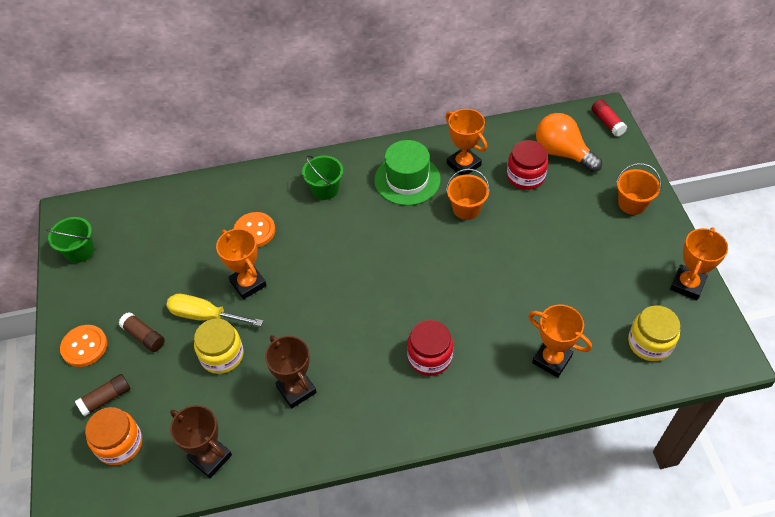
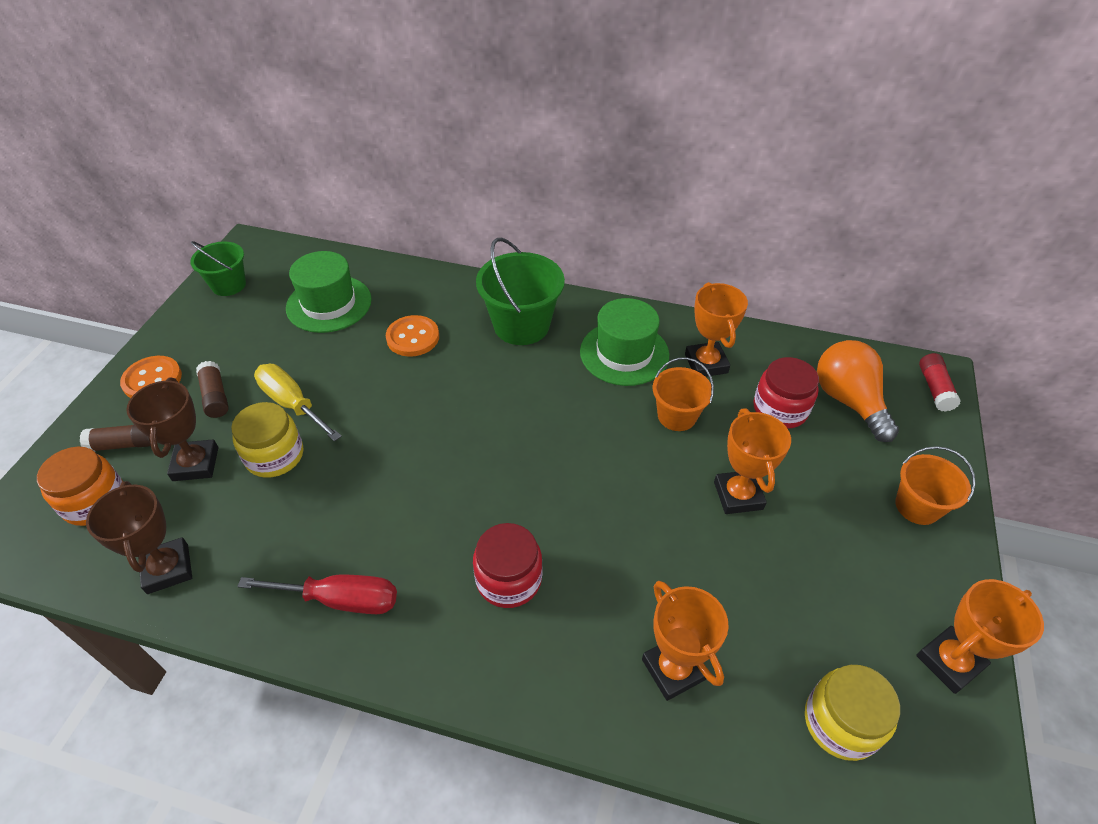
camera: 25 degrees right, 5 degrees down
(172, 232) = (329, 304): none -> green hat
(248, 283) = (363, 390): orange trophy -> orange trophy (738, 495)
(296, 389) = (322, 537): brown trophy -> brown trophy (196, 464)
(325, 189) = (521, 325): green bucket -> green bucket, size x1.61
(337, 419) = (340, 600): none -> red screwdriver

